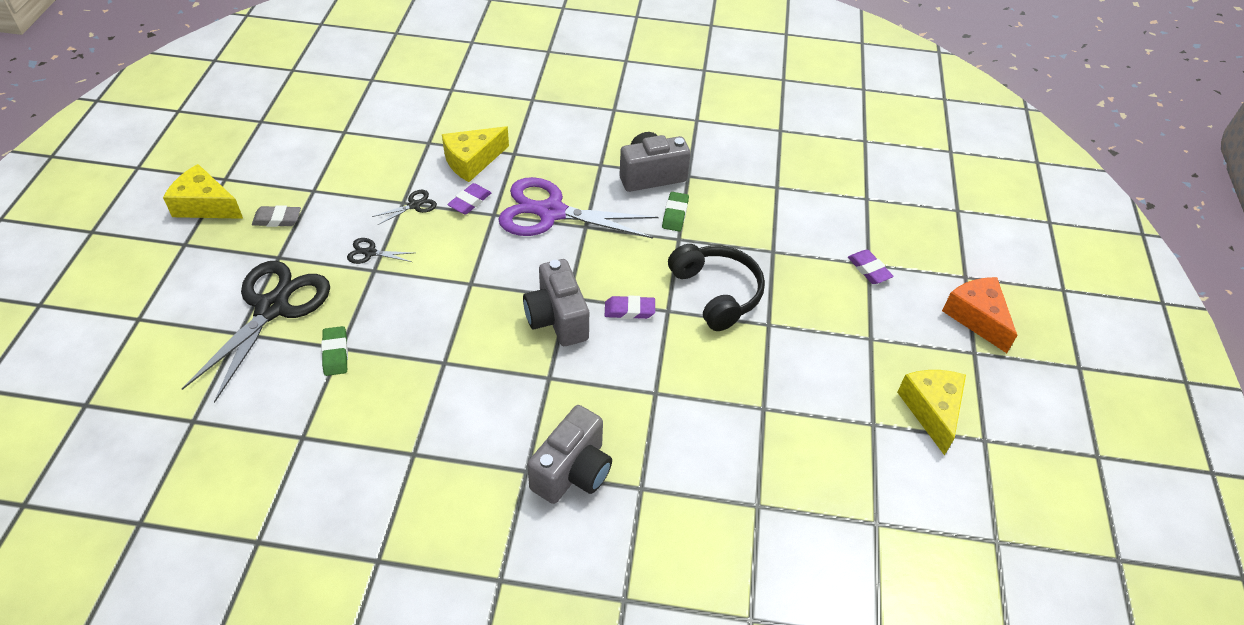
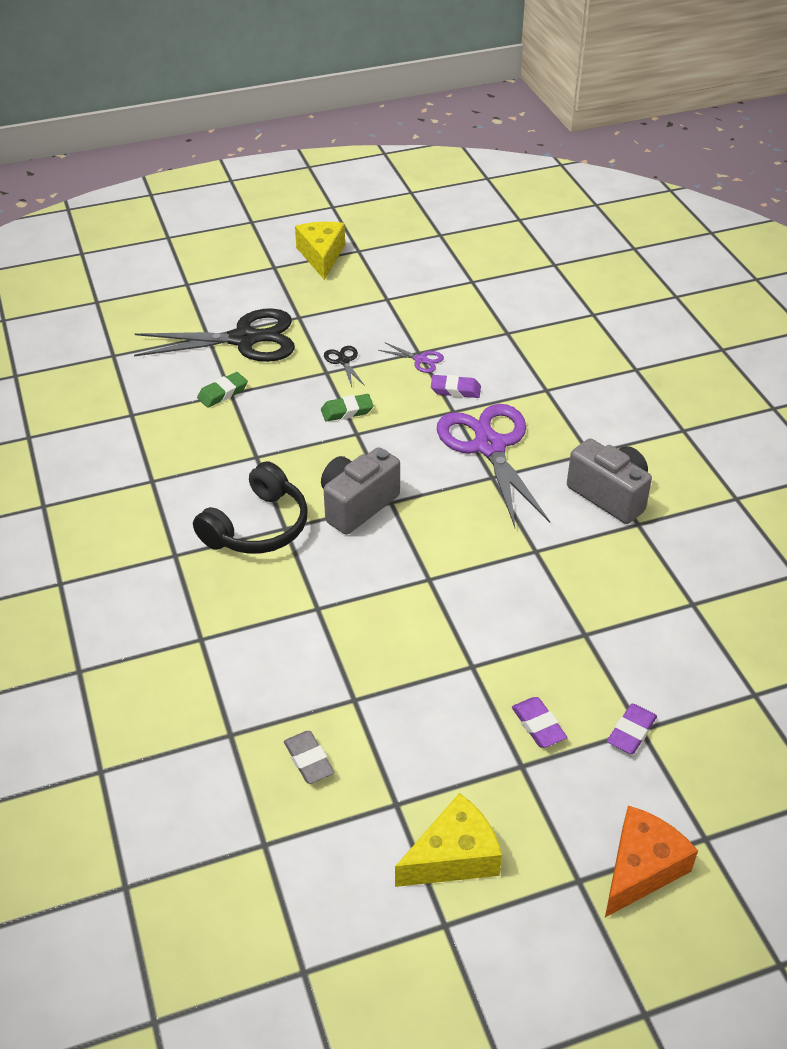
camera: 65 degrees right, 5 degrees down
(277, 219) = (338, 297): grey eraser -> grey eraser (308, 760)
(414, 205) = (421, 360): black scissors -> purple scissors
(472, 161) = (509, 368): yellow cheese -> none
(572, 471) = (191, 585): grey camera -> none
(629, 310) = (407, 550): purple eraser -> purple eraser (538, 725)
(675, 214) = (569, 535): green eraser -> green eraser (347, 411)
(716, 293) = (483, 608): black headphones -> black headphones (257, 527)

